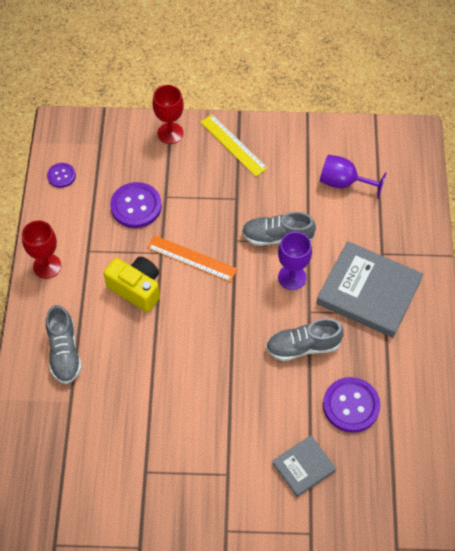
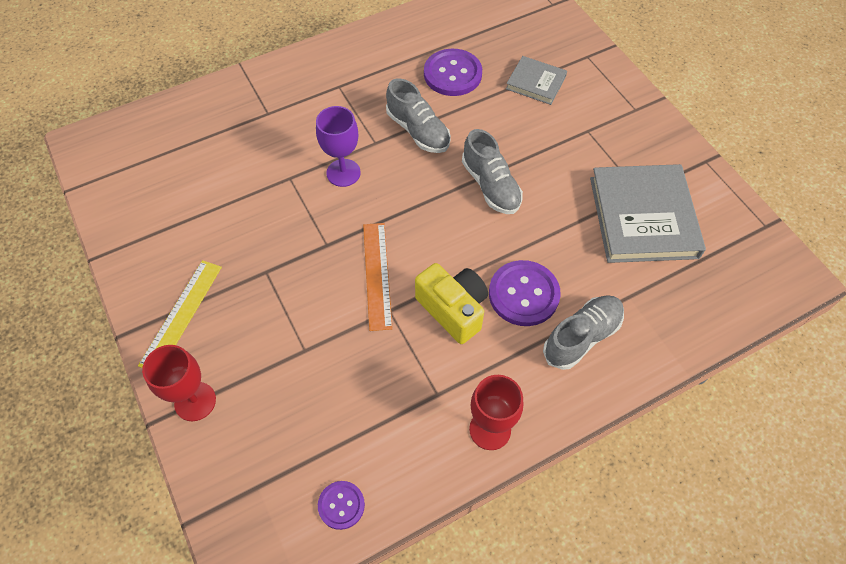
camera: 120 degrees left, 0 degrees up
(136, 206) = (338, 376): purple button -> purple button (523, 294)
(136, 289) = (453, 309): yellow camera -> yellow camera turned 135 degrees clockwise
(277, 237) = (299, 207): grey shoe -> grey shoe (490, 185)
(343, 183) = (188, 179): purple goblet -> none
(368, 292) = (321, 106): grey book -> grey book (643, 217)

